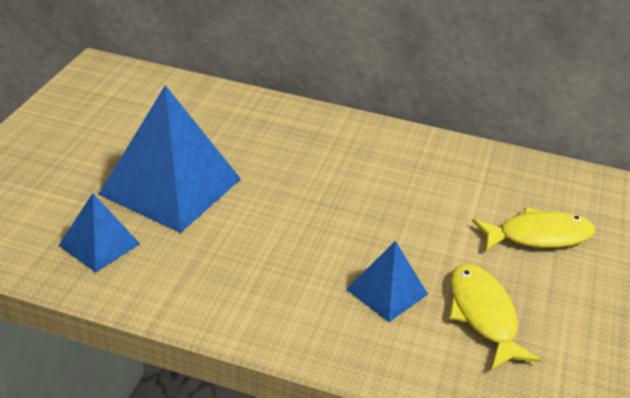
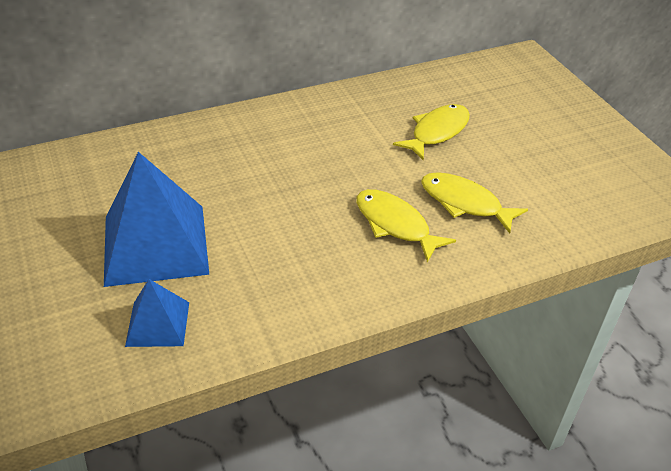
camera: 40 degrees left, 5 degrees up
(387, 291) = (395, 225): blue pyramid -> yellow fish

